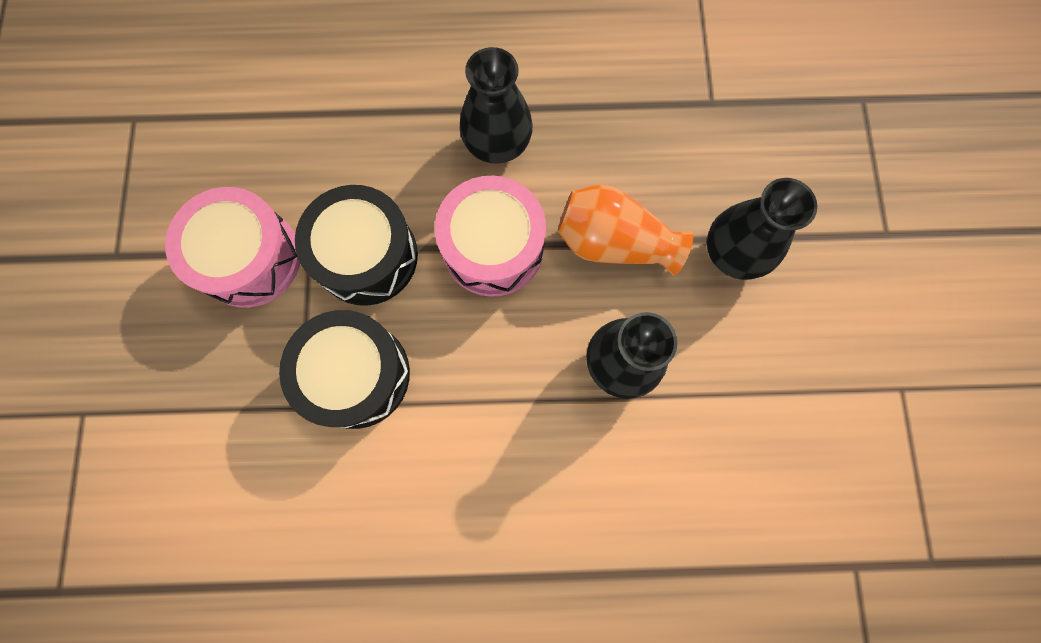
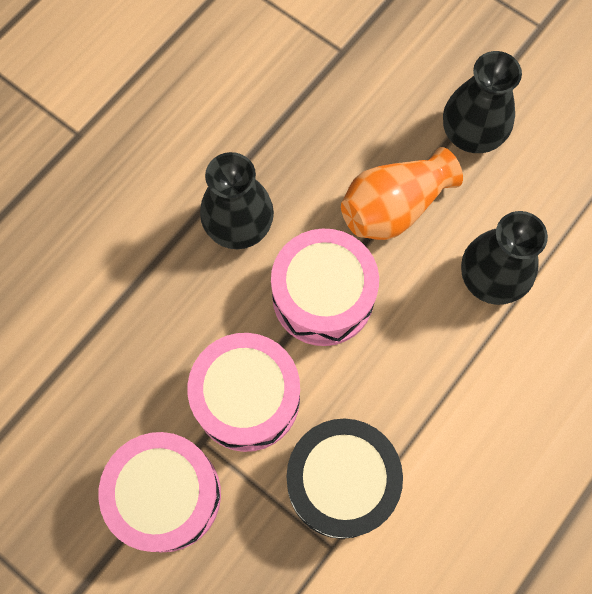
camera: 50 degrees left, 5 degrees down
(367, 256) = (247, 398): black drum -> pink drum

